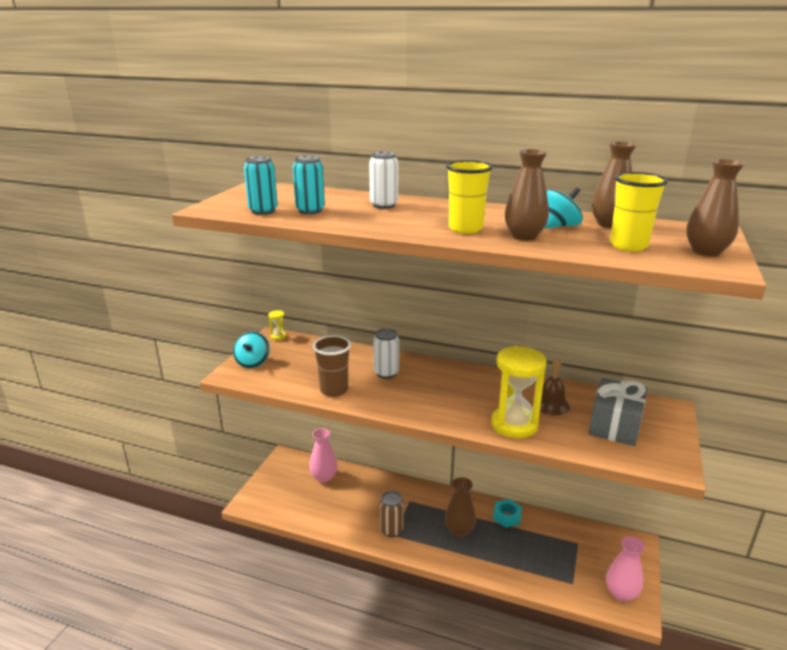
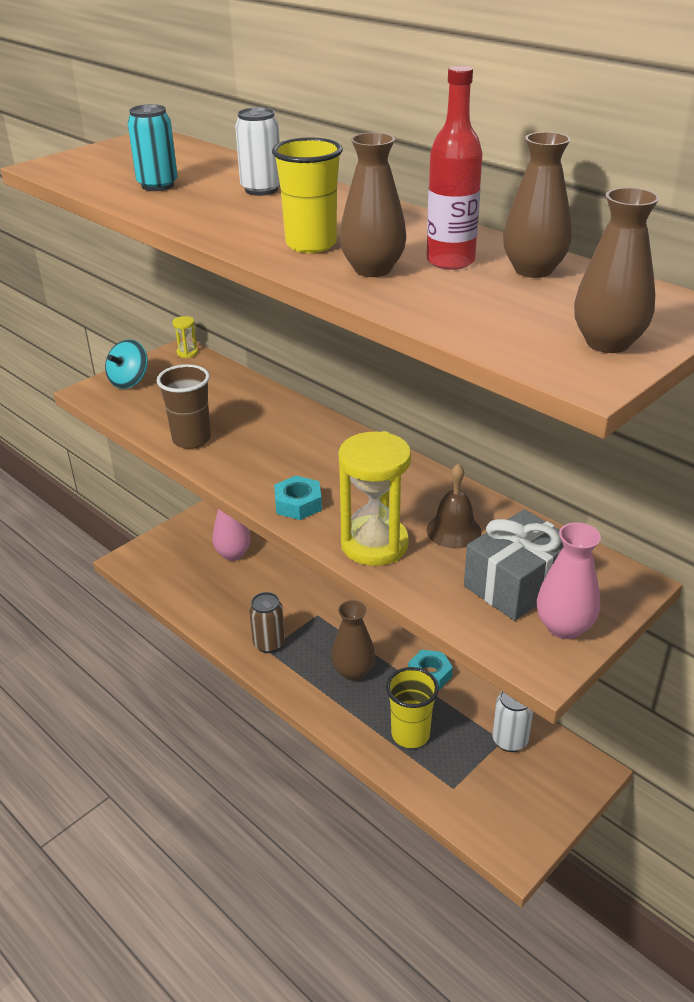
camera: 25 degrees right, 10 degrees up
(263, 211) = (102, 178): turquoise can -> none
(386, 373) = (274, 432): white can -> white can (510, 740)
(444, 413) = (298, 504): none -> turquoise nut
(559, 226) = (450, 261): turquoise spinning top -> red bottle
(621, 593) = (511, 824): pink vase -> pink vase (564, 627)
(628, 246) = (500, 311): yellow cup -> yellow cup (410, 734)

